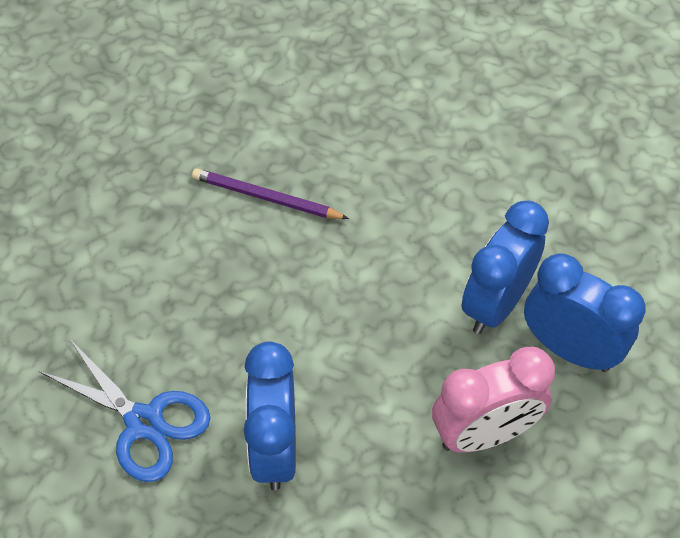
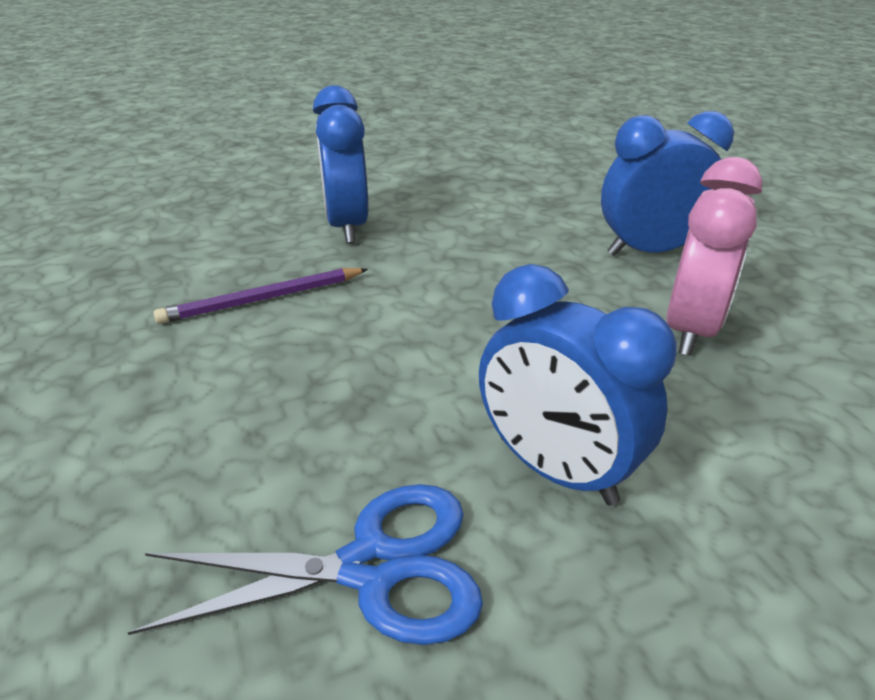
camera: 45 degrees left, 20 degrees down
(495, 304) = (561, 257): blue clock -> blue clock (346, 226)

